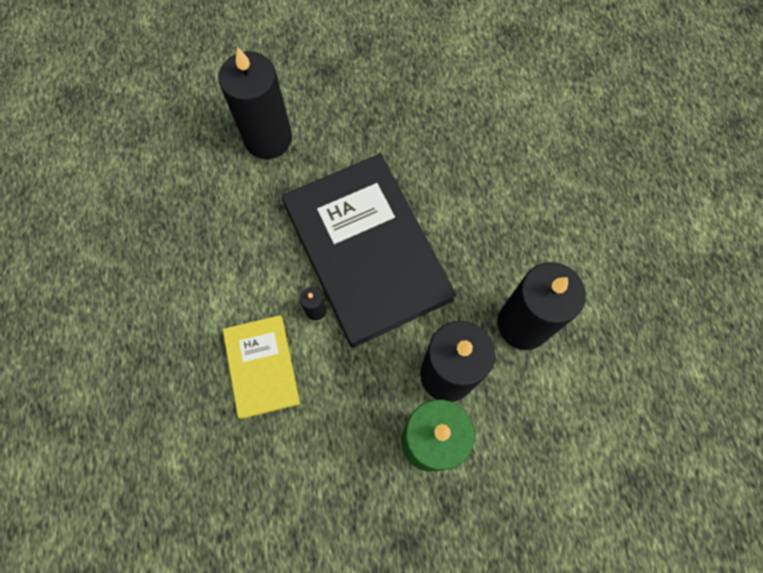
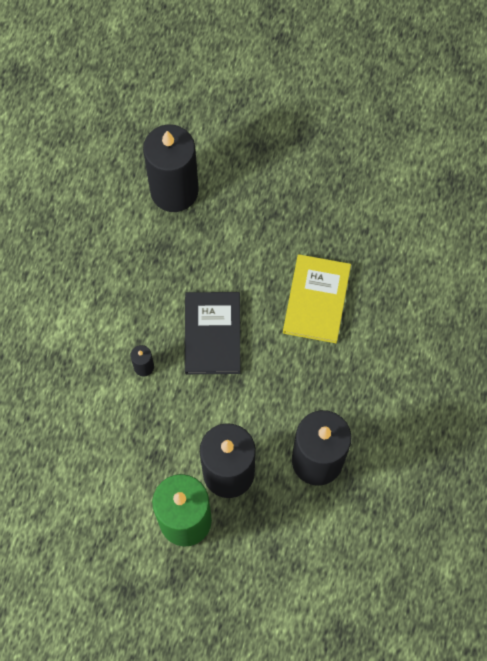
camera: 25 degrees right, 0 degrees up
(261, 367) = (76, 394): yellow book -> yellow book (316, 300)
(366, 251) = (212, 334): black book -> black book, size x0.51

